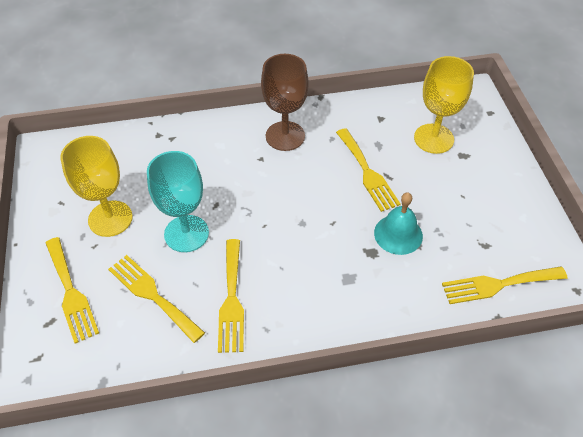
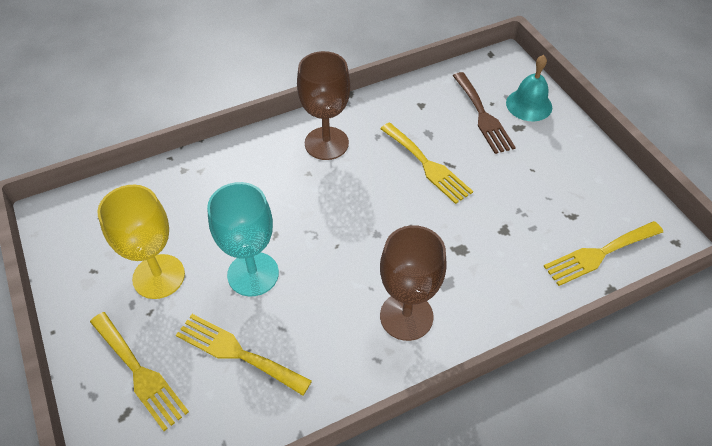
camera: 15 degrees left, 0 degrees up
(231, 300) = (328, 336): yellow fork -> none
(303, 298) = (406, 316): none -> brown goblet
(398, 234) = (481, 224): turquoise bell -> turquoise bell (529, 105)
(433, 138) = (483, 116): yellow goblet -> brown fork

